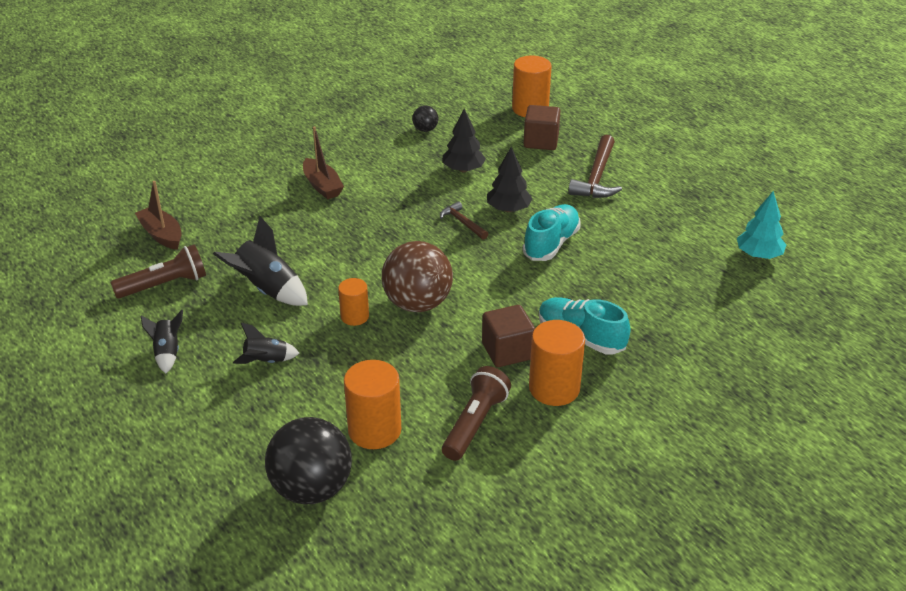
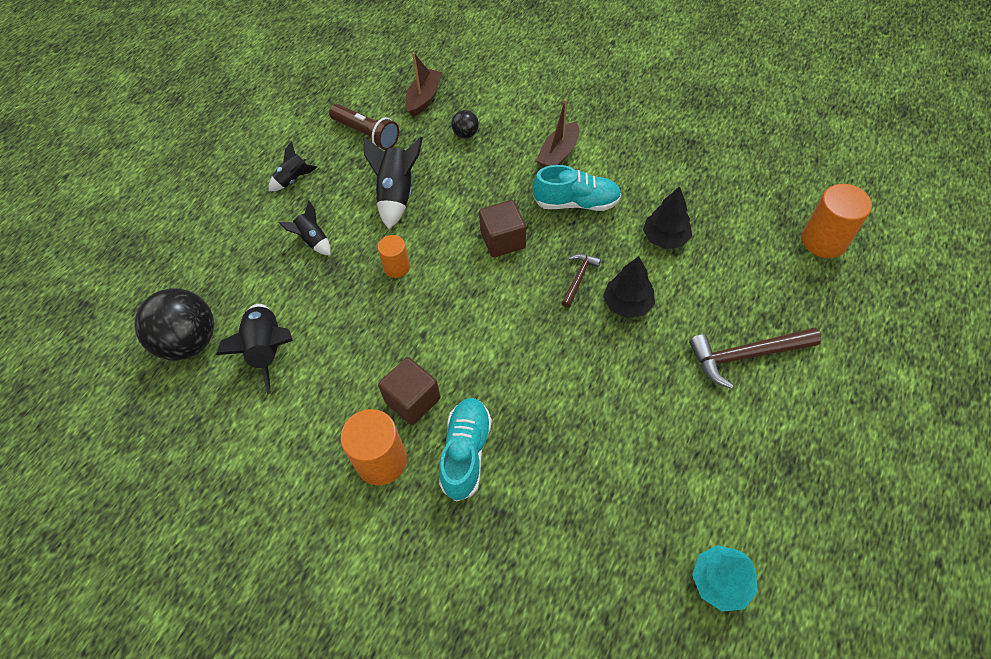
camera: 65 degrees right, 20 degrees up
(374, 430) = (268, 350): orange cylinder -> black rocket
(417, 304) = (439, 302): brown ball -> none
(425, 130) = (707, 178): black ball -> black ball (466, 134)
(475, 423) = (307, 418): brown flashlight -> none
(541, 141) = (770, 277): brown cube -> brown cube (503, 240)
(551, 244) = (596, 365): turquoise shoe -> turquoise shoe (576, 203)

